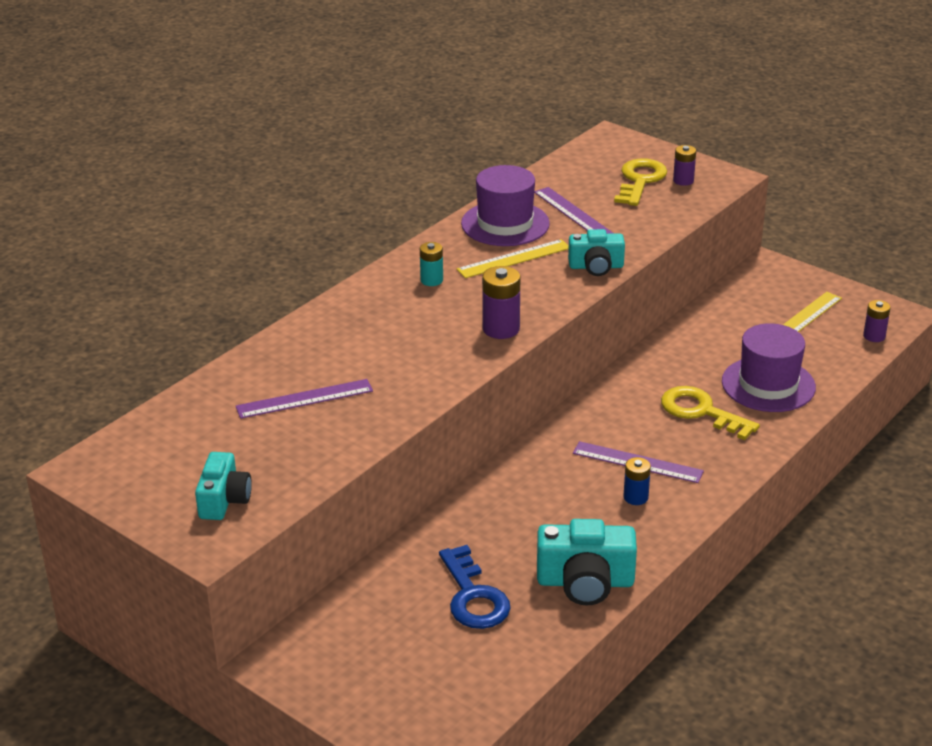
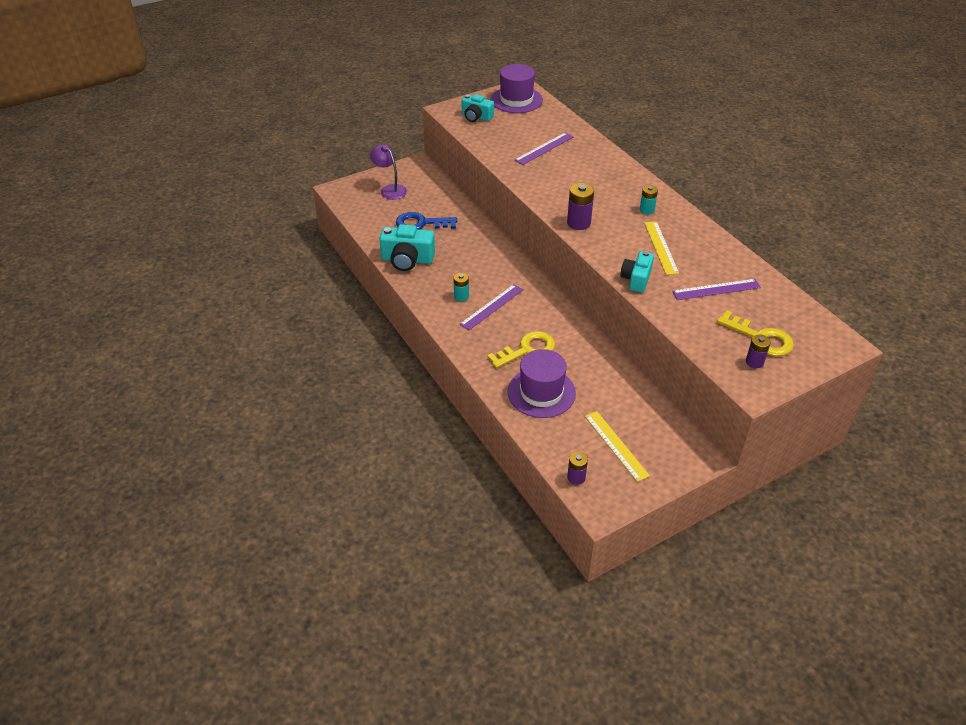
camera: 110 degrees right, 10 degrees up
(304, 399) = (544, 148): purple ruler -> purple ruler turned 45 degrees clockwise
(385, 674) = (390, 189): none -> purple lamp
(505, 224) = (710, 255): purple hat -> purple hat (516, 100)
(585, 582) = (407, 259): turquoise camera -> turquoise camera turned 105 degrees counterclockwise
(635, 497) = (461, 296): blue battery -> turquoise battery

